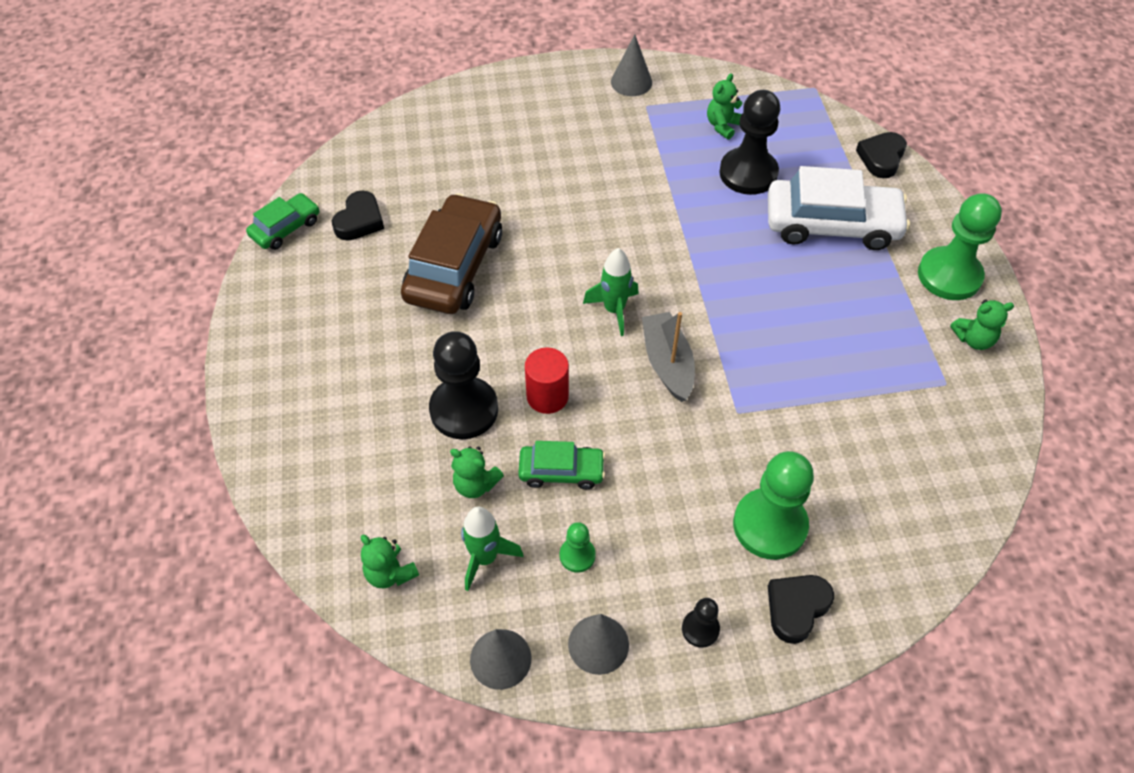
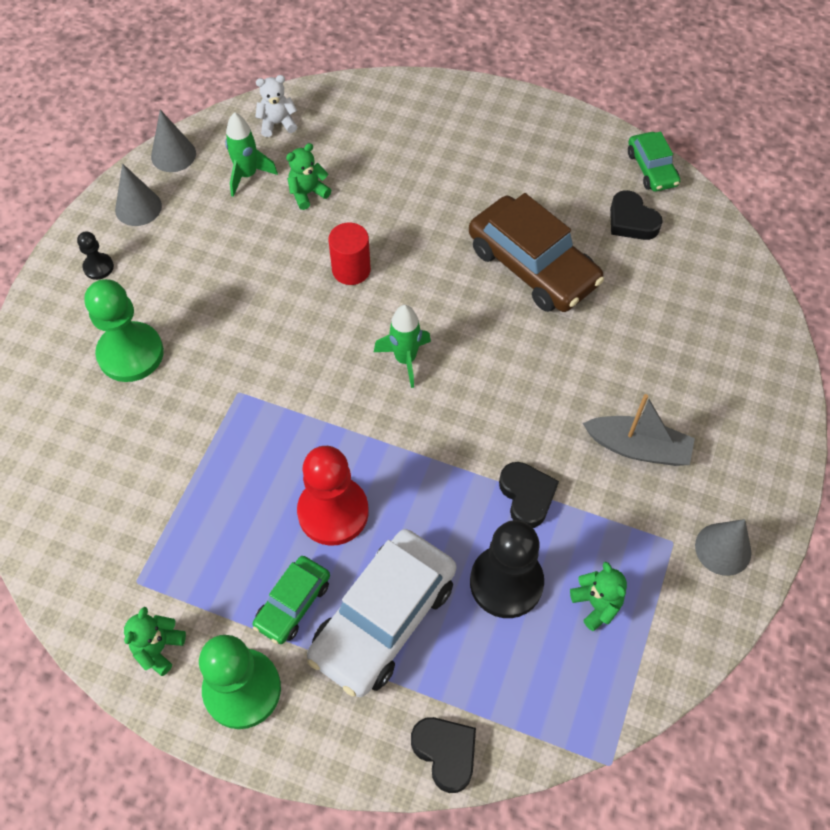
camera: 120 degrees right, 5 degrees up
(390, 573) = (277, 124): green teddy bear -> white teddy bear
(464, 410) = (377, 212): black pawn -> none
(561, 471) = (279, 247): green car -> green car (293, 604)
(577, 555) = (207, 225): green pawn -> none
(667, 363) = (322, 368): grey boat -> grey boat (637, 448)
(783, 290) = (333, 512): none -> red pawn
(796, 608) = (61, 331): black heart -> black heart (527, 496)

